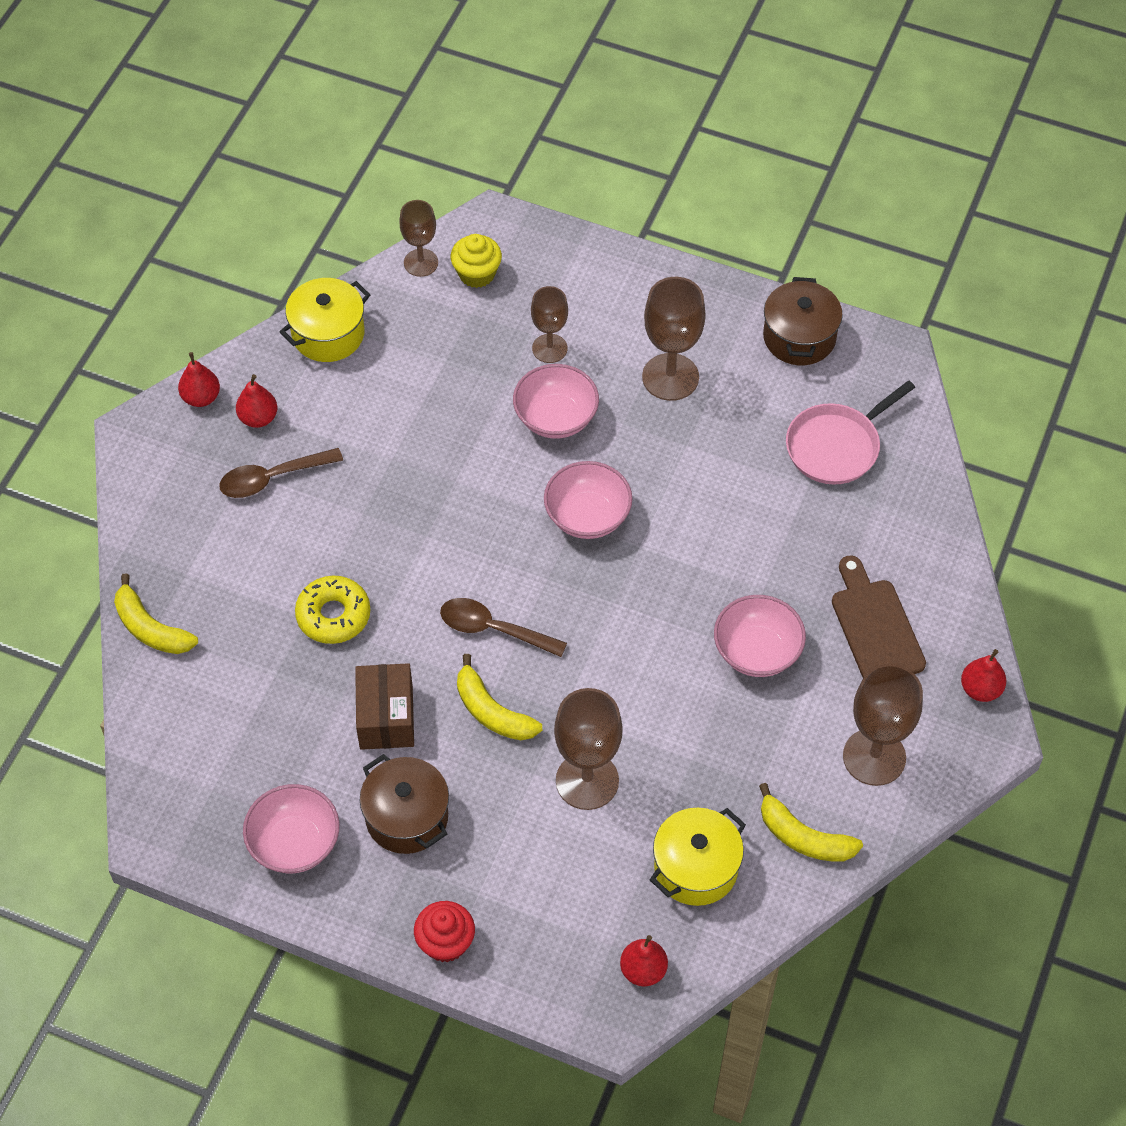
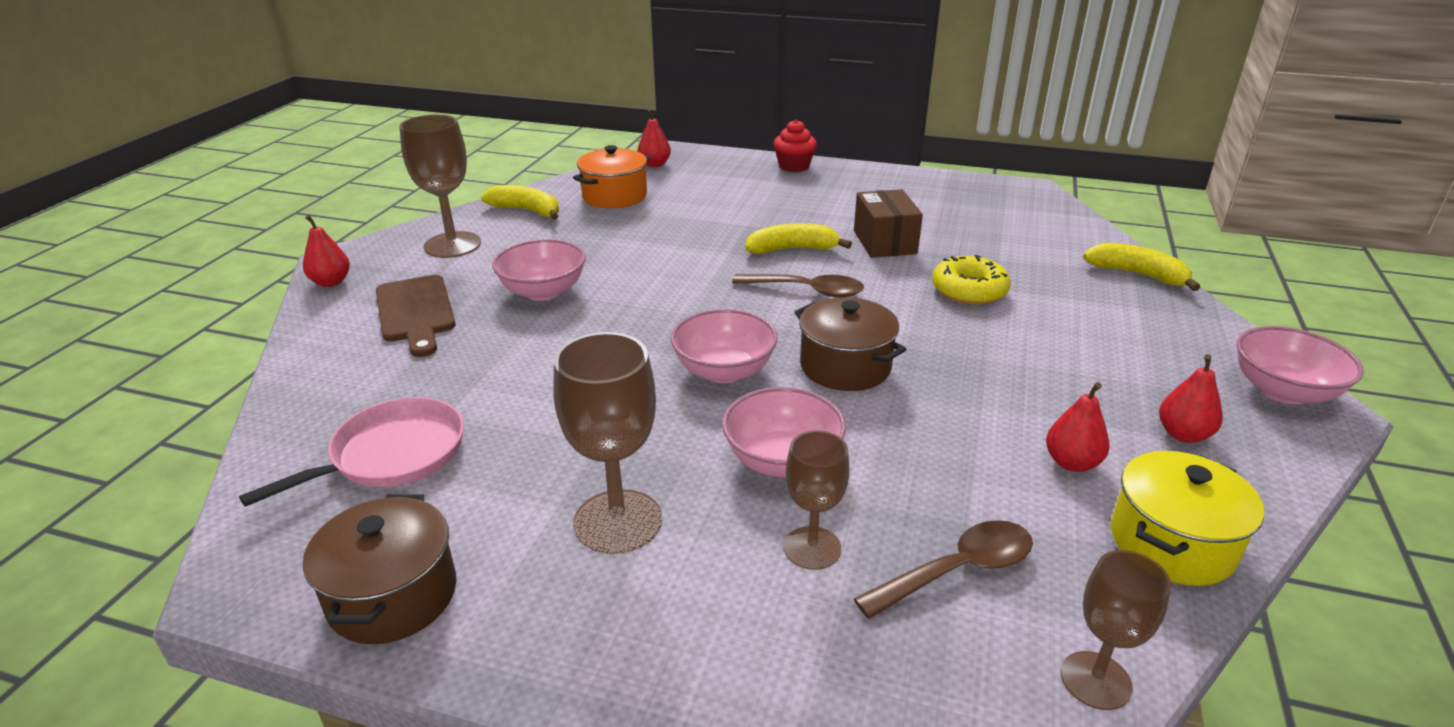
camera: 175 degrees right, 25 degrees down
(201, 397) = (1280, 451): red pear -> red pear (1071, 463)
(272, 478) = (1114, 380): brown spoon -> brown spoon (957, 570)
(295, 843) = (923, 191): pink bowl -> pink bowl (1283, 391)
(407, 817) = (843, 204): brown pot -> brown pot (845, 366)
(477, 274) = (980, 666): yellow cupcake -> none
(492, 711) = (792, 249): yellow banana -> yellow banana turned 45 degrees counterclockwise
(587, 781) = (702, 224): brown goblet -> none
(696, 868) = (614, 196): yellow pot -> orange pot

